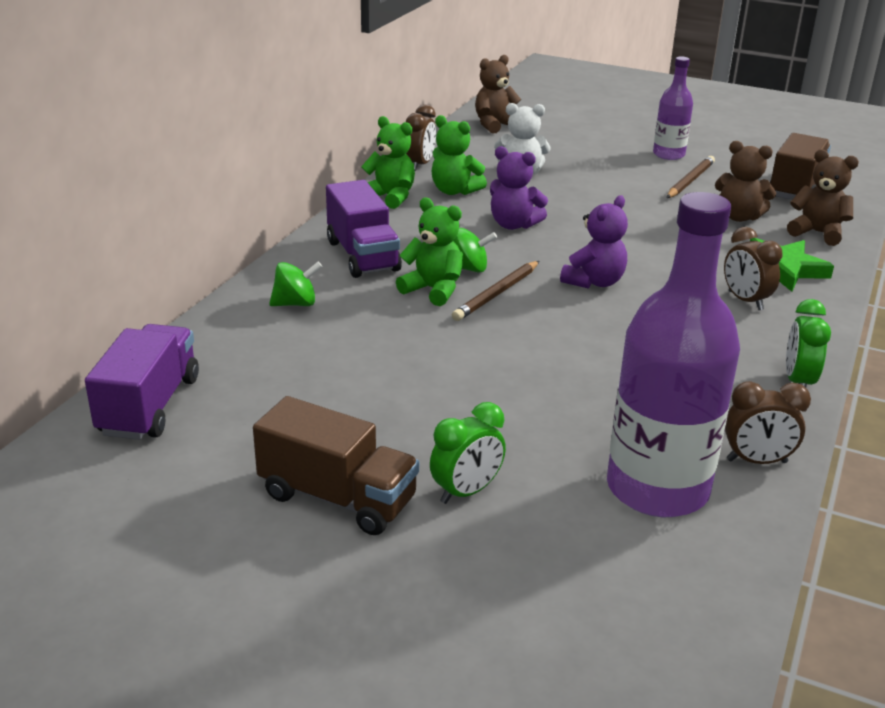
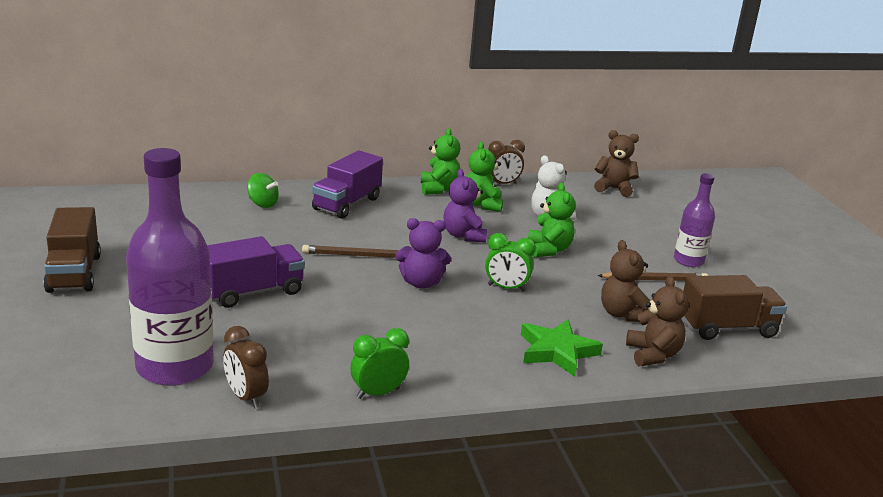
camera: 50 degrees right, 5 degrees down
(149, 406) = (113, 203): purple truck -> purple truck (253, 292)
(433, 290) = (333, 235): green teddy bear -> green teddy bear (548, 250)
(466, 492) = (113, 306): green clock -> green clock (506, 288)
(469, 268) = (378, 238): green spinning top -> none
(745, 301) = (477, 346): brown clock -> none

